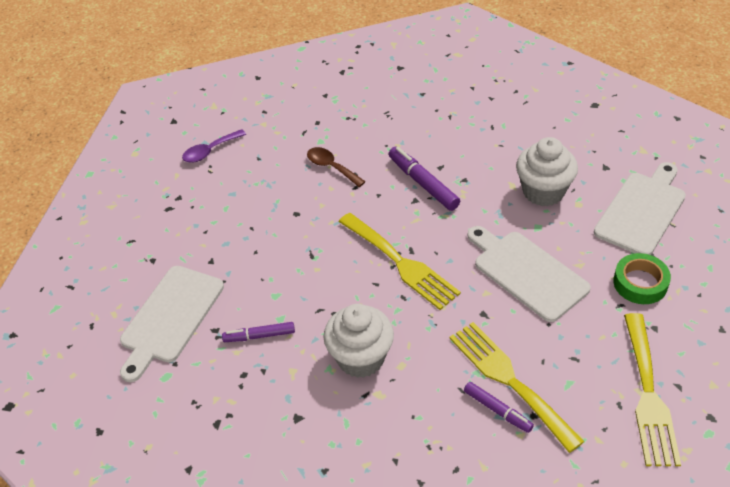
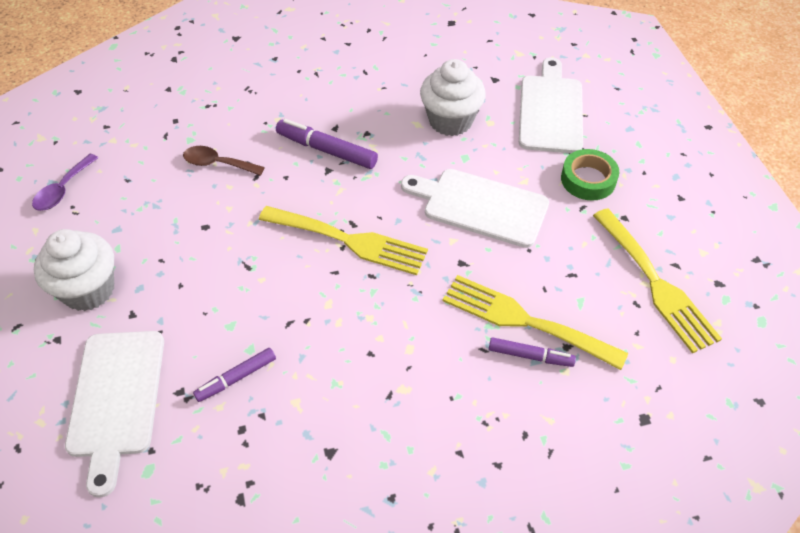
camera: 30 degrees left, 5 degrees up
(360, 358) = (362, 358): white cupcake -> white cupcake (88, 290)

